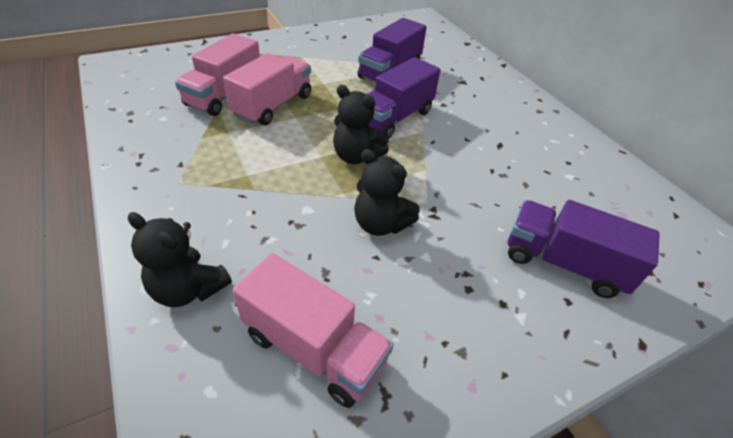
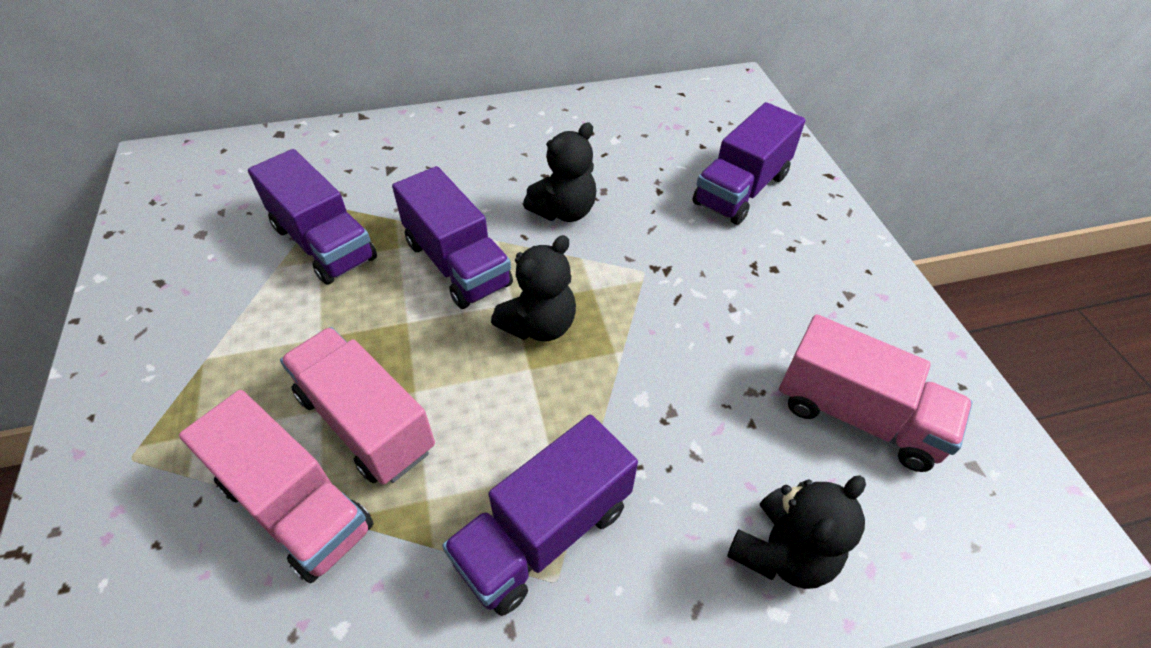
camera: 75 degrees left, 5 degrees up
(208, 174) = (543, 532): none -> purple truck
(314, 348) = (857, 415): pink truck -> pink truck turned 75 degrees clockwise
(380, 224) = (676, 323): black teddy bear -> black teddy bear (564, 211)

